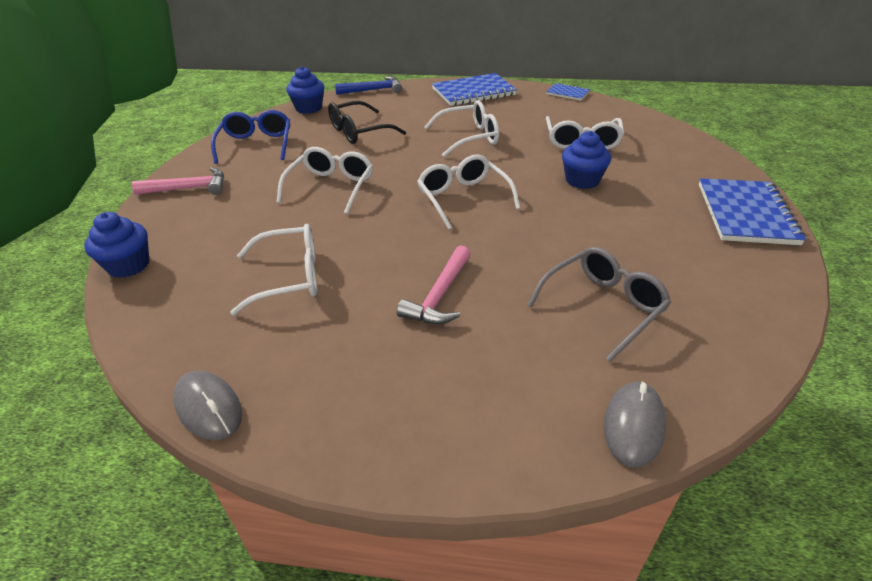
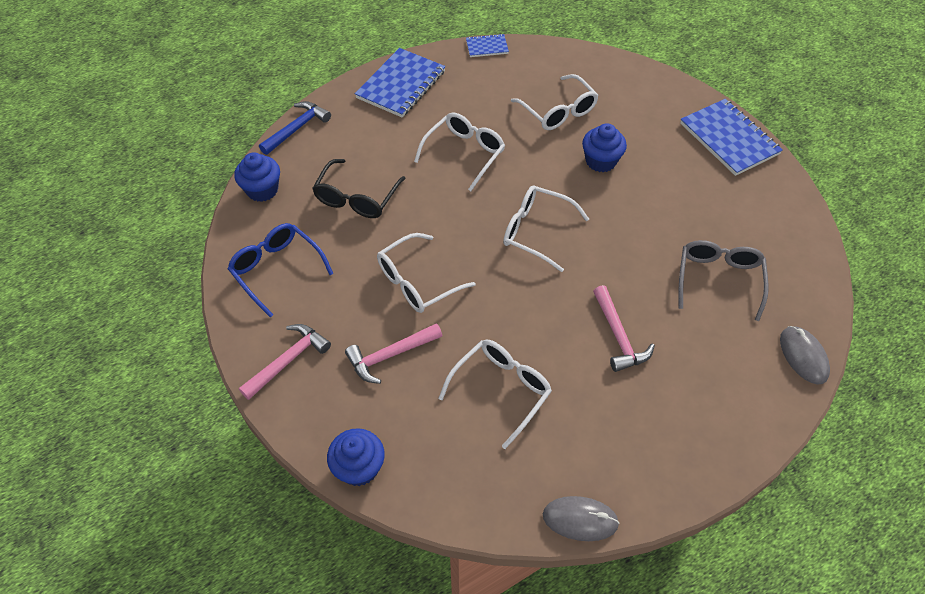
camera: 40 degrees left, 15 degrees up
(249, 216) = (390, 355): none -> pink hammer
(331, 187) = (417, 282): white glasses -> white glasses turned 105 degrees counterclockwise

